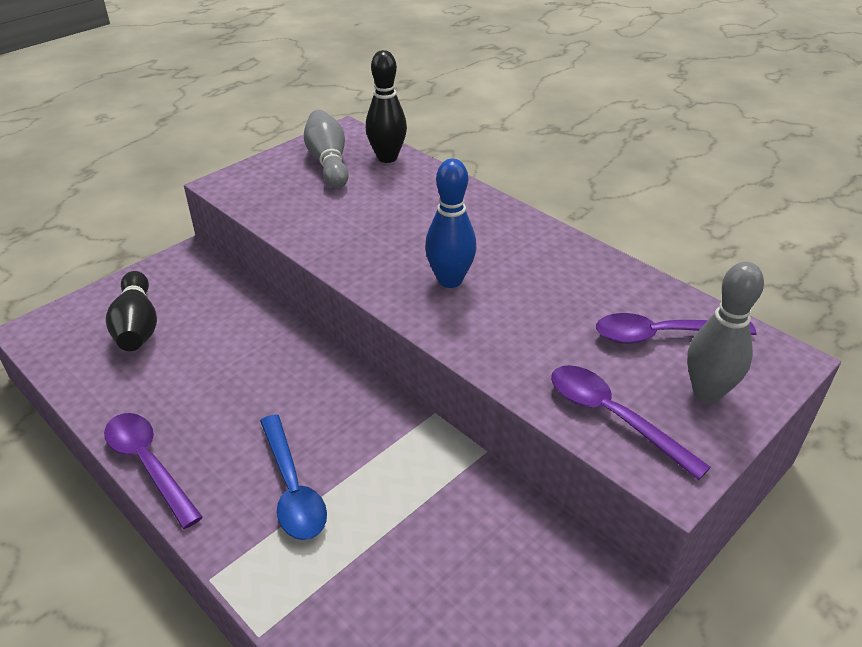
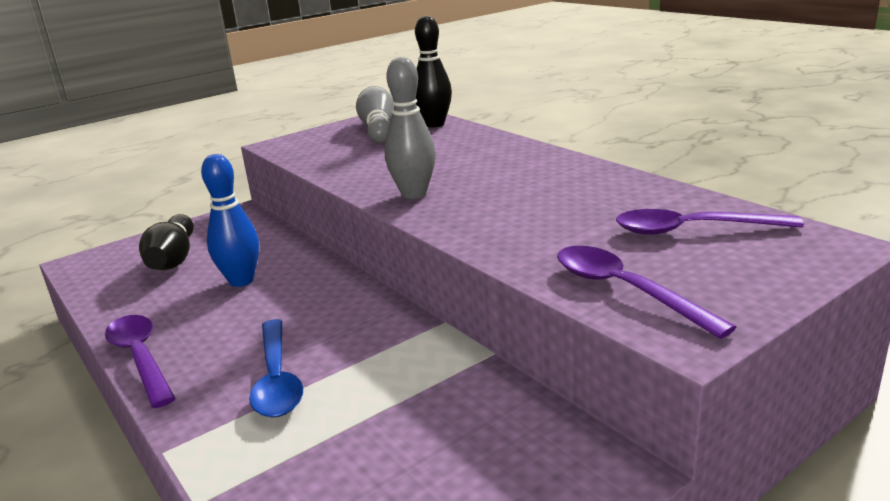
camera: 10 degrees right, 15 degrees down
(450, 280) = (471, 197): blue bowling pin -> blue bowling pin (241, 281)
(707, 392) = (740, 271): grey bowling pin -> grey bowling pin (414, 194)

